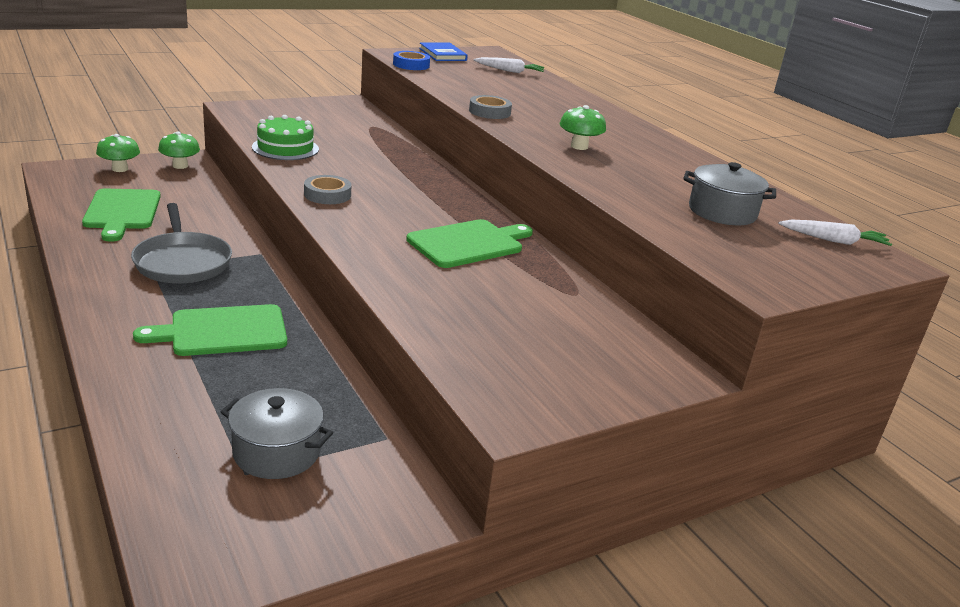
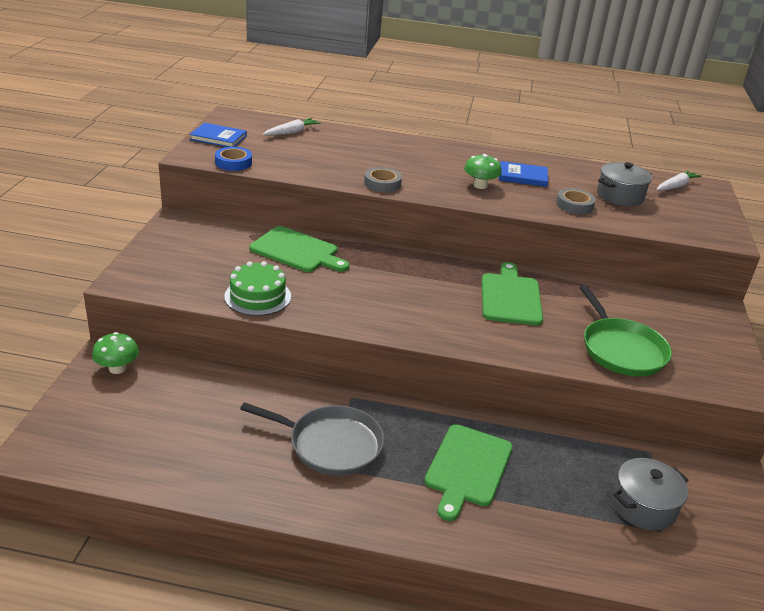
camera: 50 degrees left, 5 degrees up
(120, 169) = (82, 408): green mushroom -> none
(122, 212) = (191, 442): green cutting board -> green cutting board (297, 251)
(327, 195) = (378, 318): grey tape -> grey tape (574, 205)
(468, 320) = (621, 349): none -> green pan
(646, 161) = (522, 176): none -> blue book

